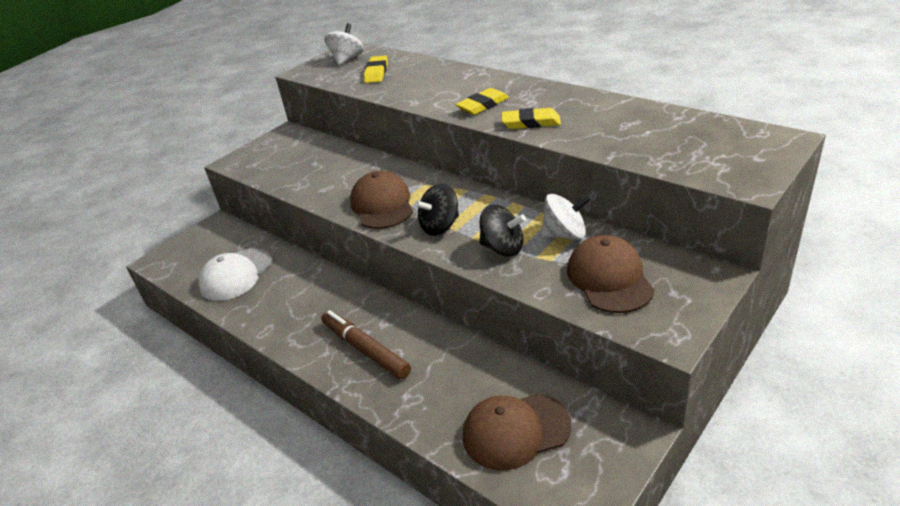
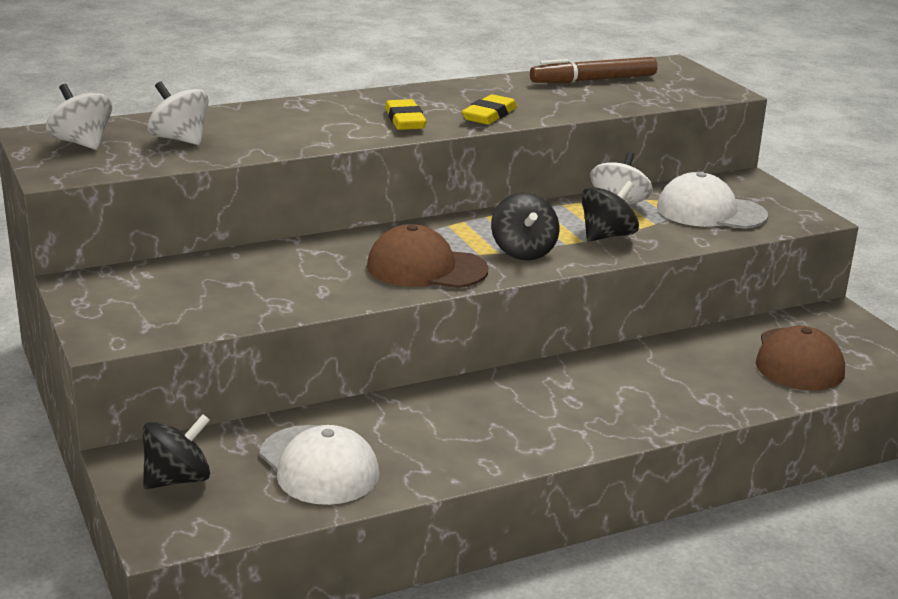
camera: 70 degrees left, 10 degrees down
(205, 243) = (178, 479): none -> black spinning top
(365, 349) = (603, 405): brown marker -> brown marker (593, 80)
(376, 73) = (180, 139): yellow eraser -> white spinning top
(609, 278) = (710, 212): brown cap -> white cap

